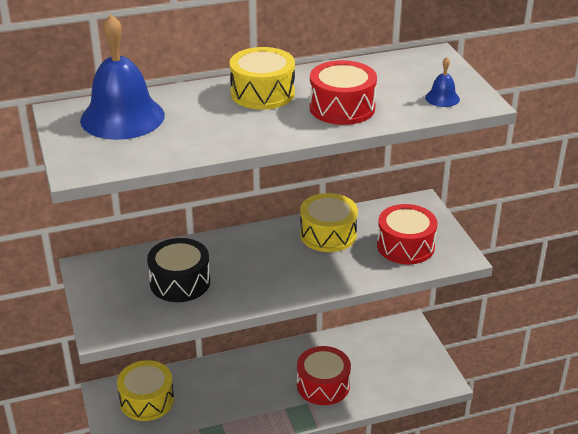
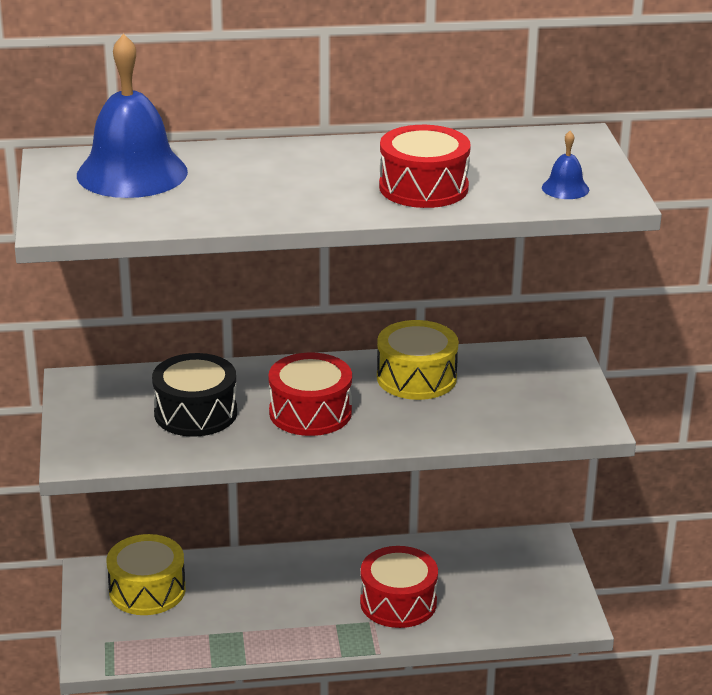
camera: 10 degrees right, 5 degrees down
(262, 93) = (325, 161): yellow drum -> none
(405, 246) = (520, 403): red drum -> red drum (310, 412)

